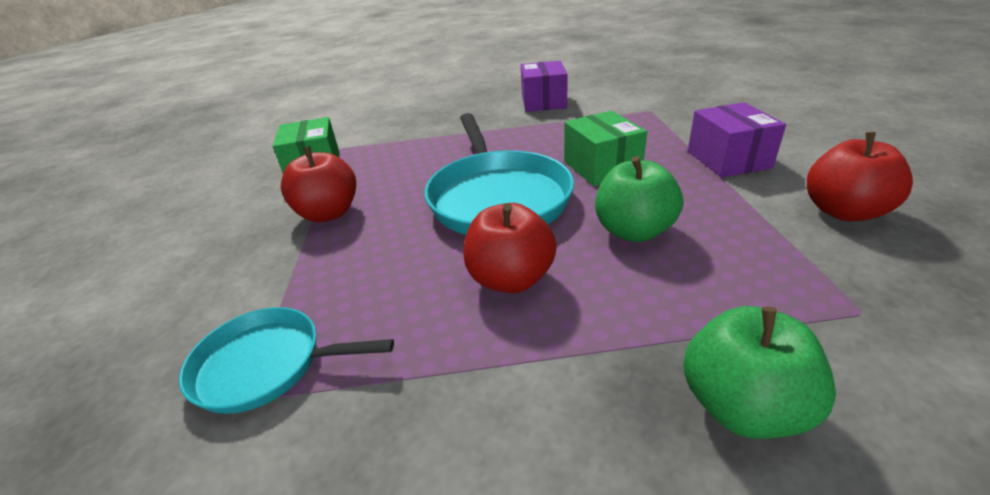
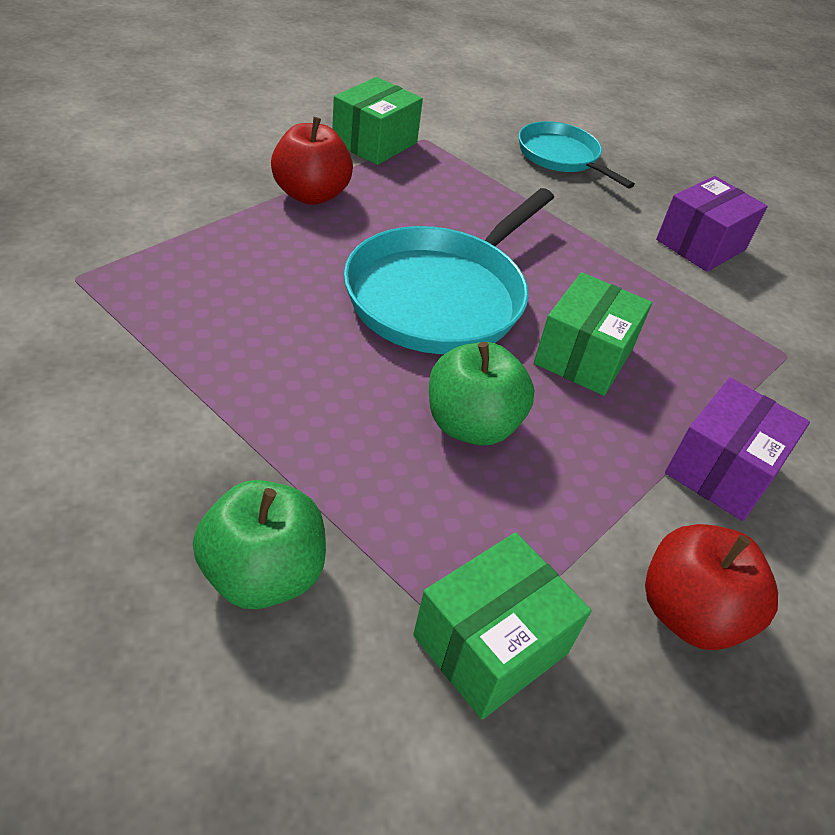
camera: 40 degrees right, 10 degrees up
(266, 365) = (109, 268): turquoise pan -> turquoise pan (561, 157)
(510, 279) = (315, 361): red apple -> none
(855, 302) = (490, 644): none -> green box

